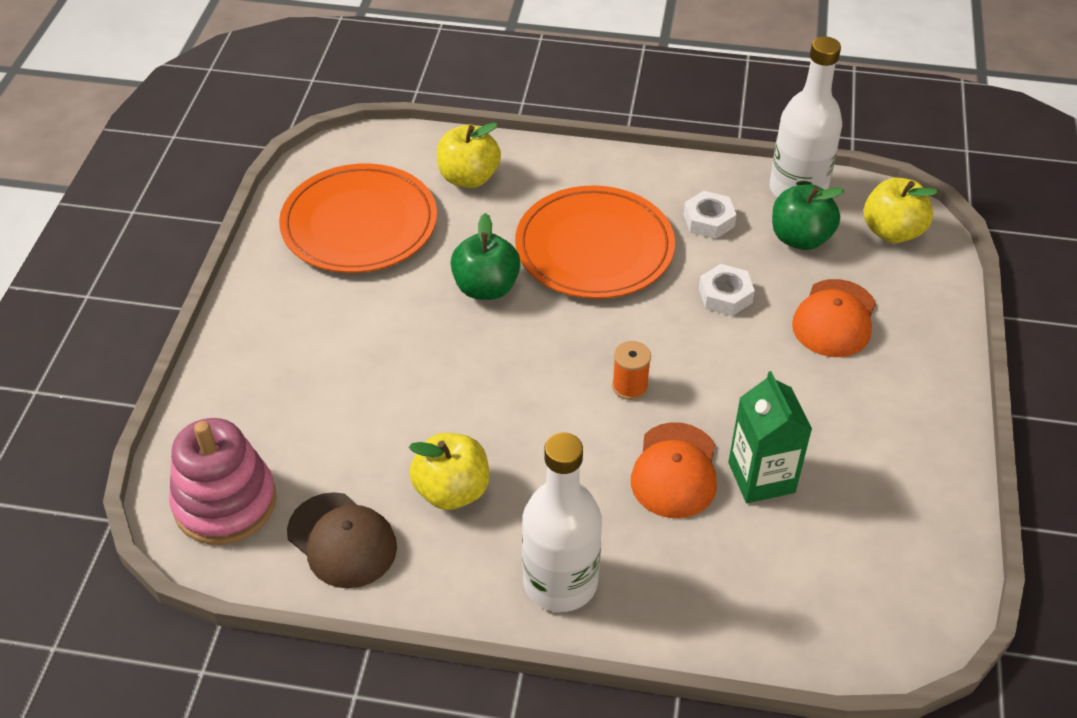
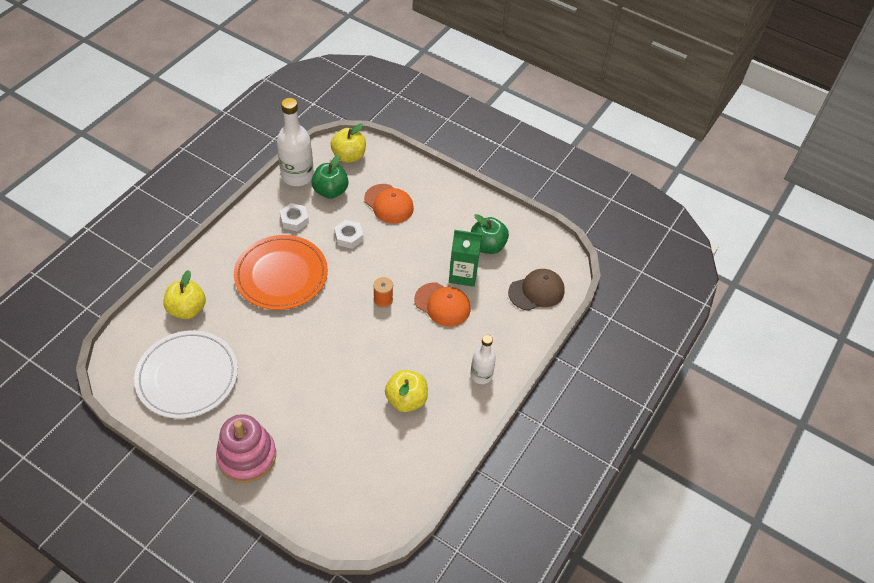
camera: 70 degrees left, 5 degrees up
(225, 503) = (359, 508): pink stacking toy -> pink stacking toy (247, 456)
(342, 540) = (412, 459): brown cap -> brown cap (536, 291)
(359, 224) = (187, 376): orange plate -> white plate
(486, 288) = (279, 334): green apple -> green apple (487, 246)
(560, 582) = (481, 375): white bottle -> white bottle, size x0.60

